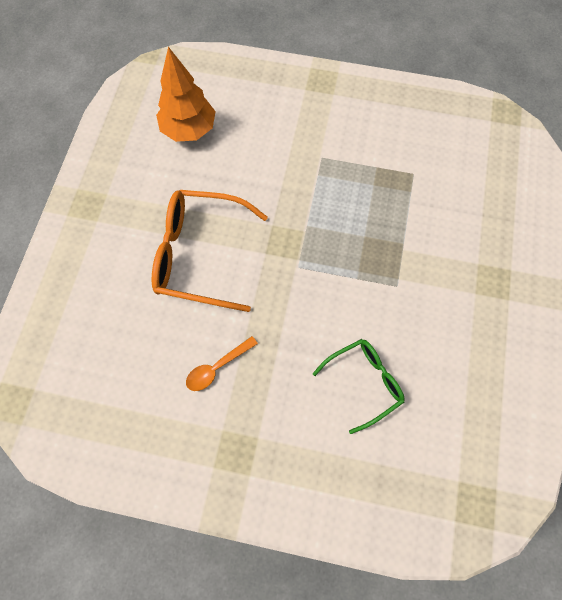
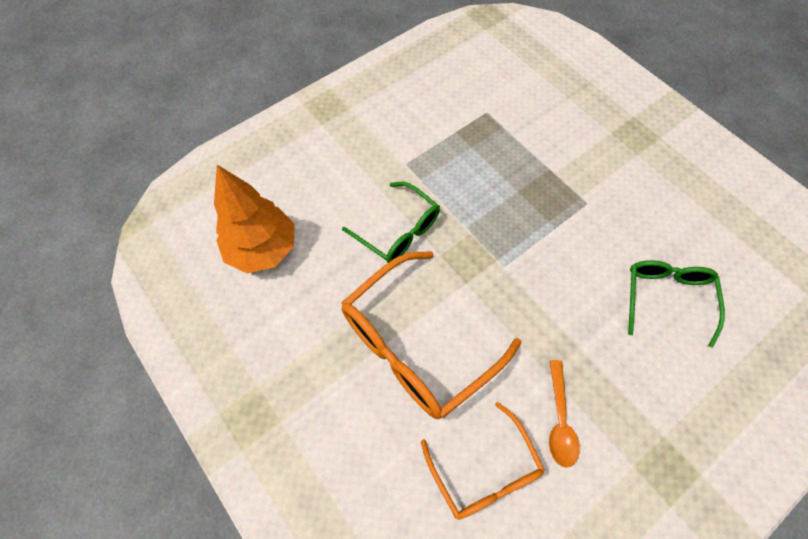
camera: 50 degrees left, 5 degrees down
(151, 345) = (485, 471): none -> orange glasses
(267, 190) = (399, 231): none -> green glasses

